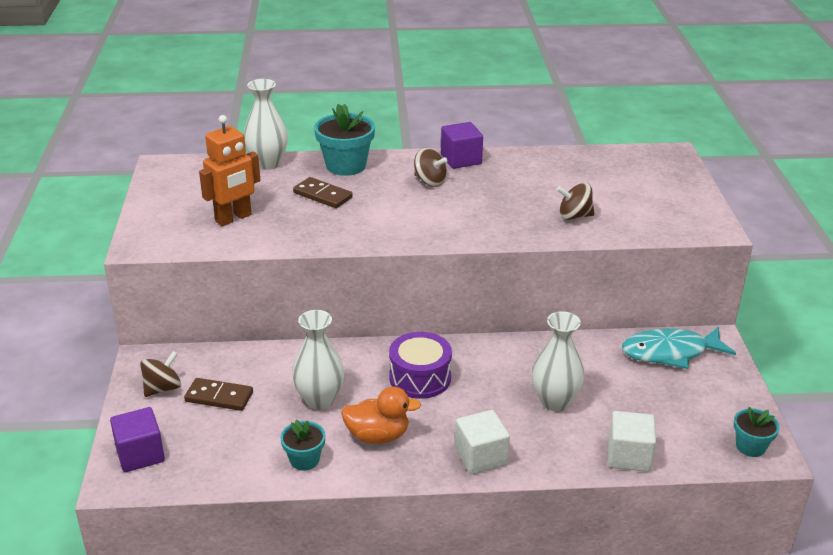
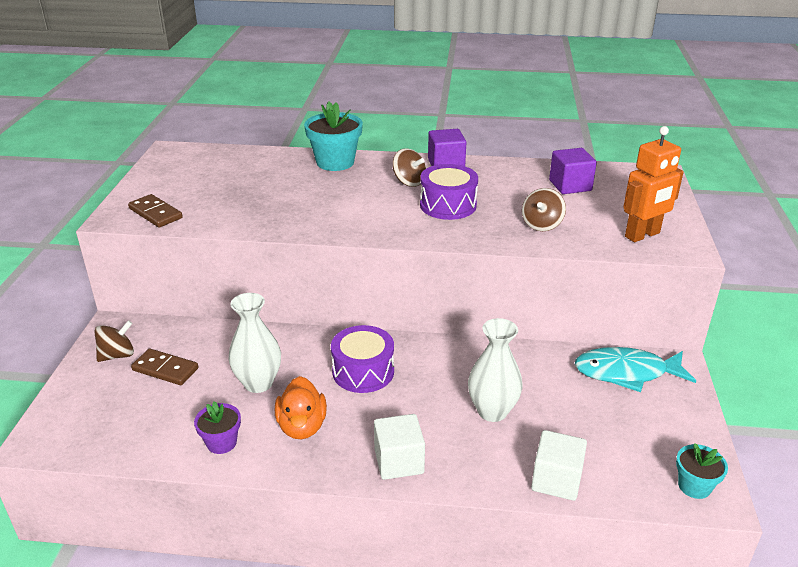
camera: 10 degrees right, 0 degrees up
(140, 454) = (69, 418): purple cube -> purple cube (570, 185)
(233, 218) = (212, 200): orange robot -> orange robot (642, 235)
(268, 163) = (264, 155): white vase -> none
(304, 460) = (221, 442): turquoise flower pot -> purple flower pot
(323, 195) = (303, 186): brown domino -> brown domino (155, 213)
(378, 436) = (302, 426): orange duck -> orange duck turned 75 degrees clockwise
(477, 203) = (448, 205): none -> purple drum
(574, 216) = (541, 225): brown spinning top -> brown spinning top turned 75 degrees counterclockwise

